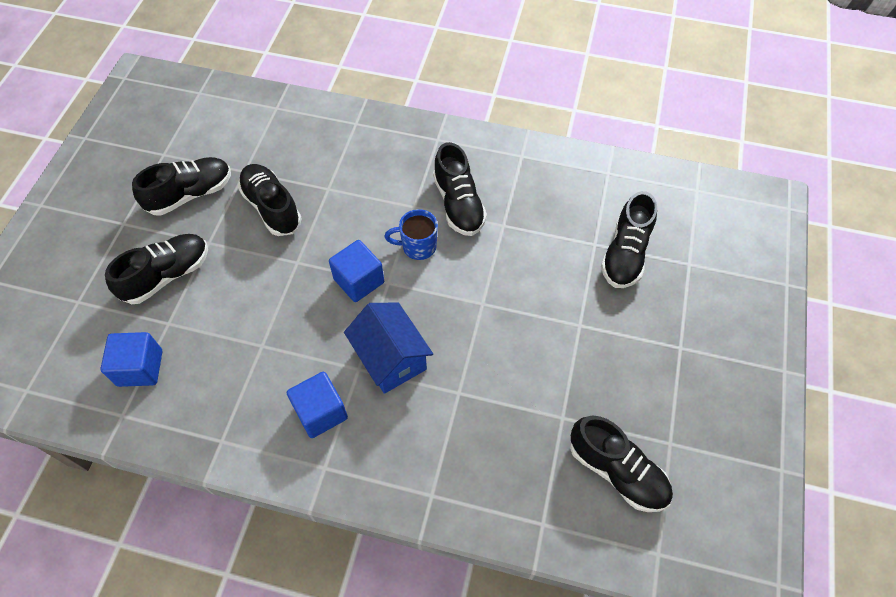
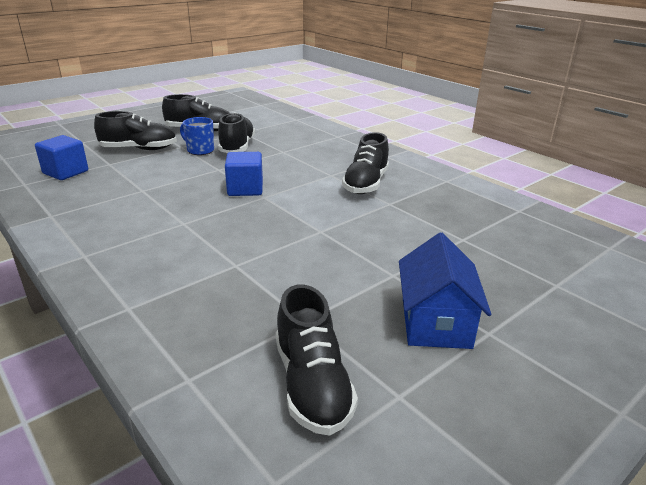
camera: 35 degrees right, 30 degrees down
(321, 412) = (126, 230): blue cube -> none
(390, 358) = (212, 228): blue house -> blue house (435, 322)
(417, 246) = (308, 190): blue mug -> blue mug (200, 150)
(625, 254) = (488, 254): black shoe -> none

